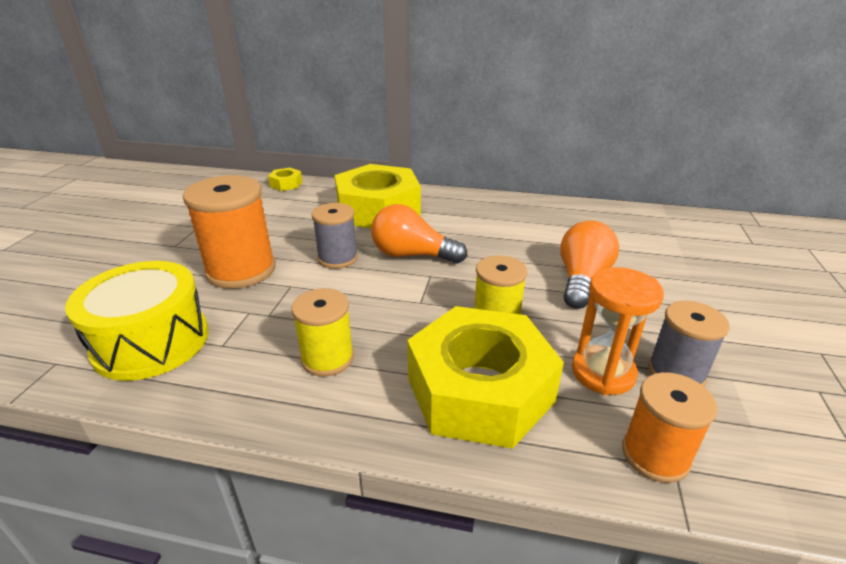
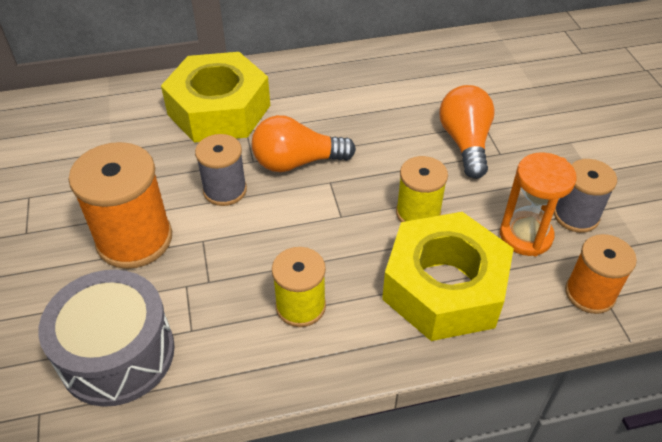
camera: 25 degrees left, 15 degrees up
(151, 342) = (117, 354): yellow drum -> grey drum
(286, 184) = (81, 101): yellow nut -> none

